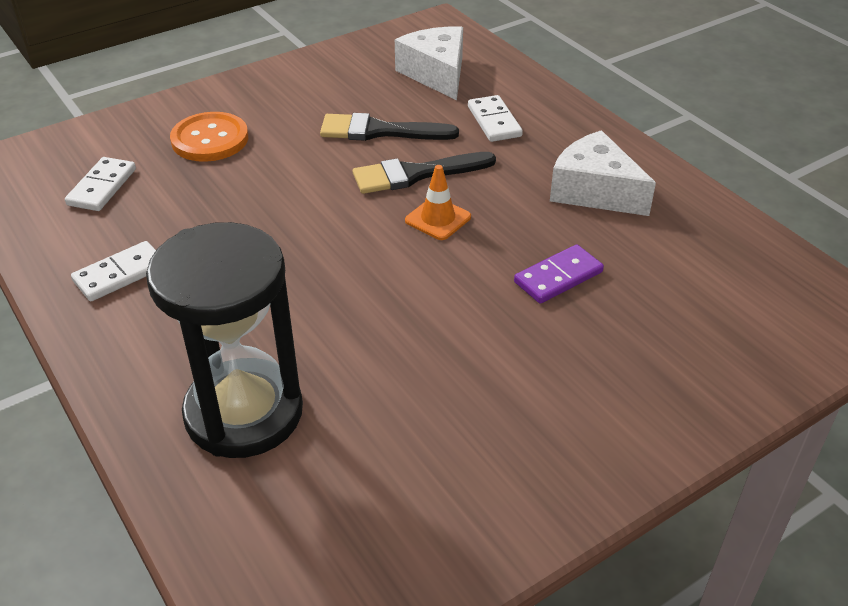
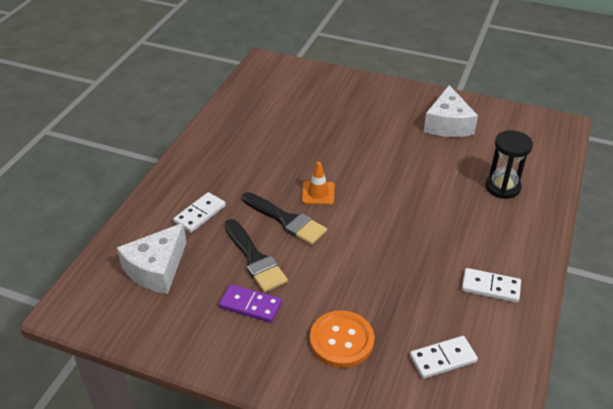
camera: 125 degrees left, 0 degrees up
(244, 413) = (502, 187): black hourglass -> black hourglass, size x0.59
(558, 277) = (321, 138): purple domino -> purple domino (250, 305)
(594, 191) = (240, 151): white cheese -> white cheese (448, 124)

